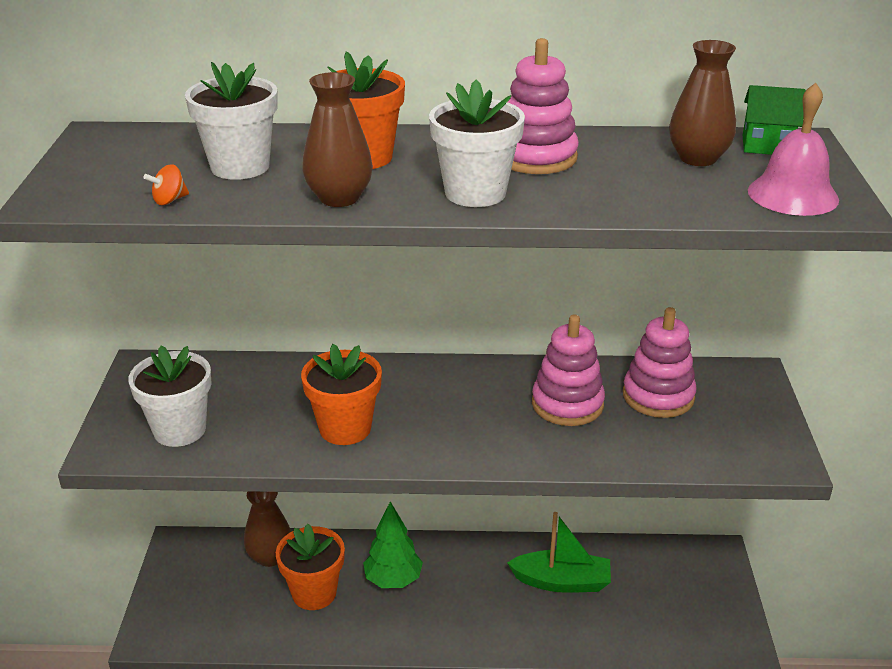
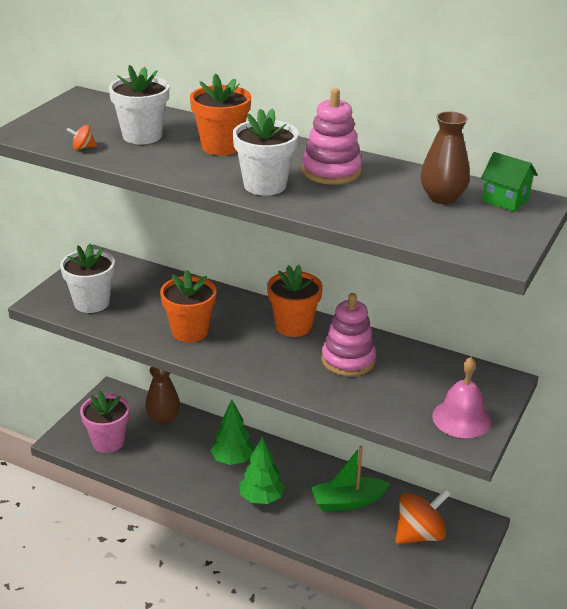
camera: 25 degrees right, 0 degrees up
(216, 614) = (108, 442): none -> pink flower pot
(314, 593) = (176, 450): orange flower pot -> orange flower pot (293, 326)
(339, 198) = (179, 169): brown vase -> none
(461, 616) = (261, 498): none -> green tree
(562, 582) = (347, 501): green boat -> green boat turned 135 degrees clockwise
(658, 396) = (418, 374): pink stacking toy -> none
(666, 591) = (419, 534): none -> orange spinning top
(793, 195) = (478, 237): pink bell -> pink bell (461, 418)

